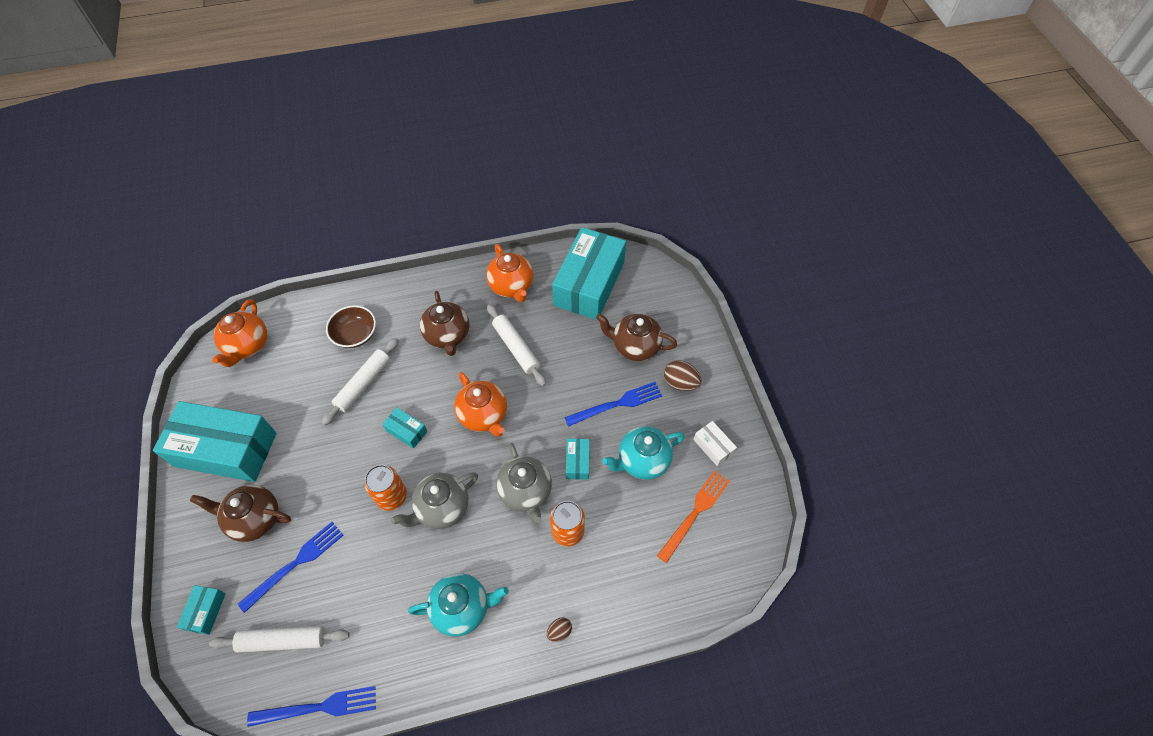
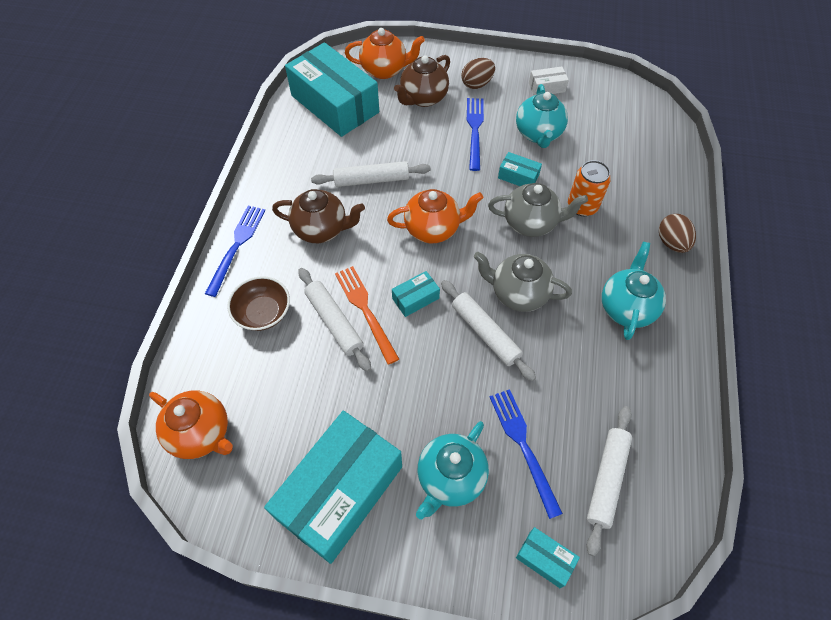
camera: 65 degrees left, 0 degrees up
(254, 519) = (450, 478): brown teapot -> turquoise teapot
(319, 707) = (688, 461): blue fork -> blue fork (237, 246)
(391, 496) = (485, 333): orange can -> white rolling pin
(442, 508) = (518, 294): grey teapot -> grey teapot turned 120 degrees clockwise
(512, 286) = (297, 160): orange teapot -> orange teapot (385, 70)
(559, 631) = (671, 243): brown egg -> brown egg, size x1.69
(695, 512) = (600, 120): orange fork -> orange fork (365, 310)

